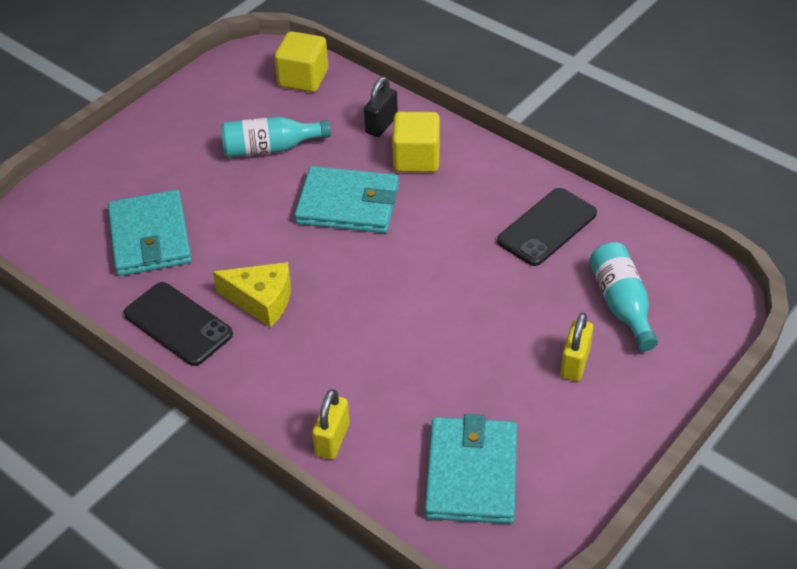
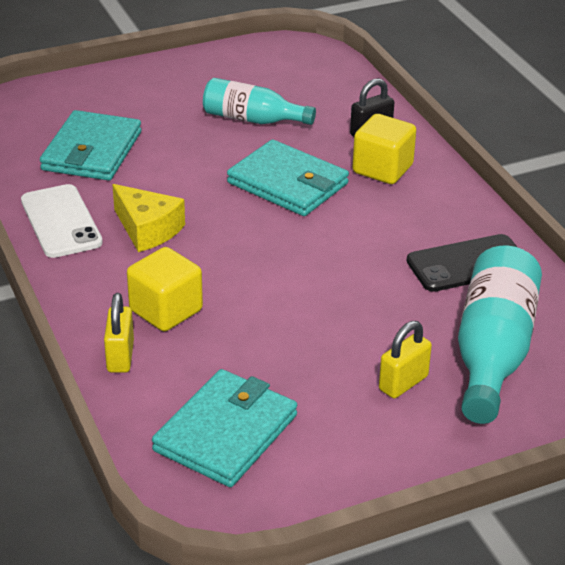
camera: 25 degrees right, 10 degrees down
(178, 324) = (61, 222): black phone -> white phone
(303, 78) = (327, 76): yellow cube -> yellow cube (166, 310)
(332, 439) = (120, 356): yellow padlock -> yellow padlock turned 45 degrees counterclockwise
(621, 304) = (492, 352): turquoise bottle -> turquoise bottle, size x1.55

